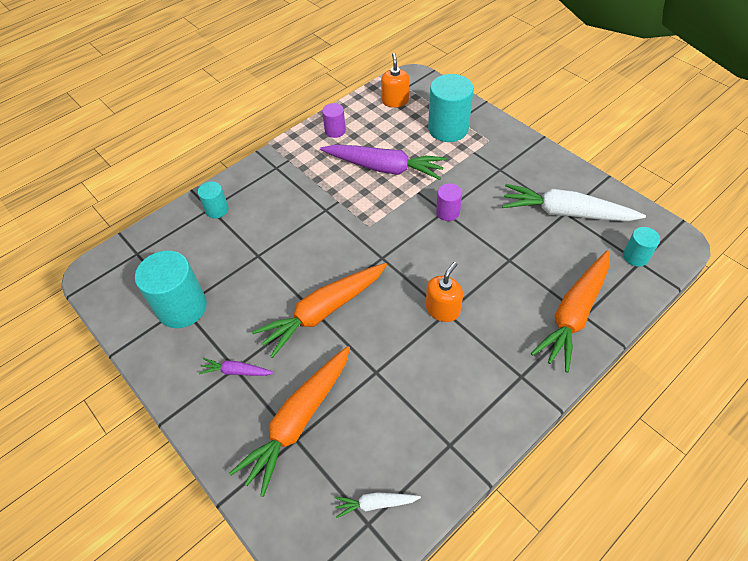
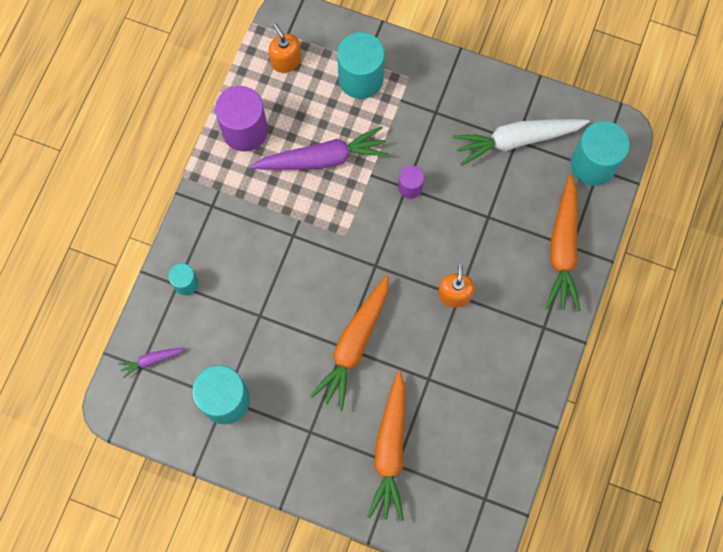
camera: 30 degrees left, 20 degrees up
(236, 371) = (314, 434): purple carrot -> purple carrot (151, 360)
(335, 131) = (245, 130): purple cylinder -> purple cylinder, size x1.91
(375, 504) = (483, 482): white carrot -> none
(635, 256) = (593, 164): turquoise cylinder -> turquoise cylinder, size x1.91

